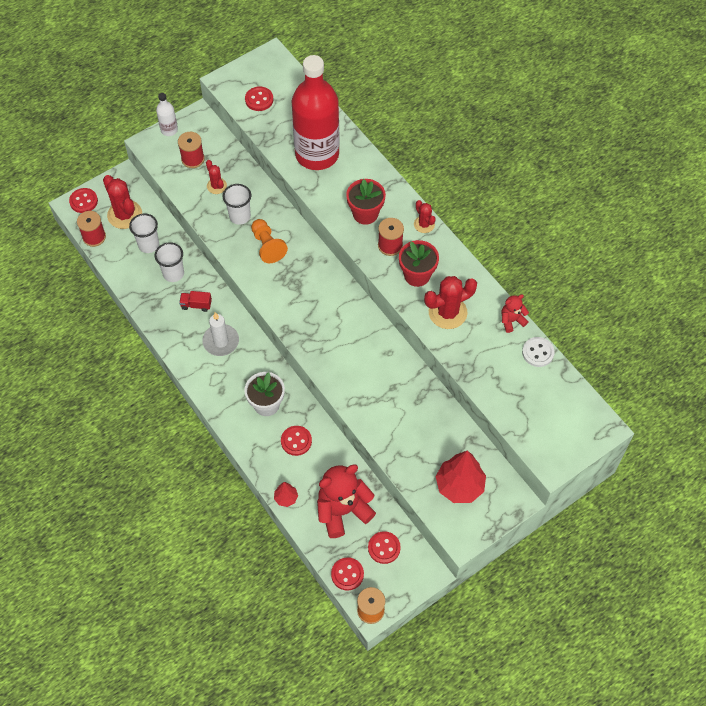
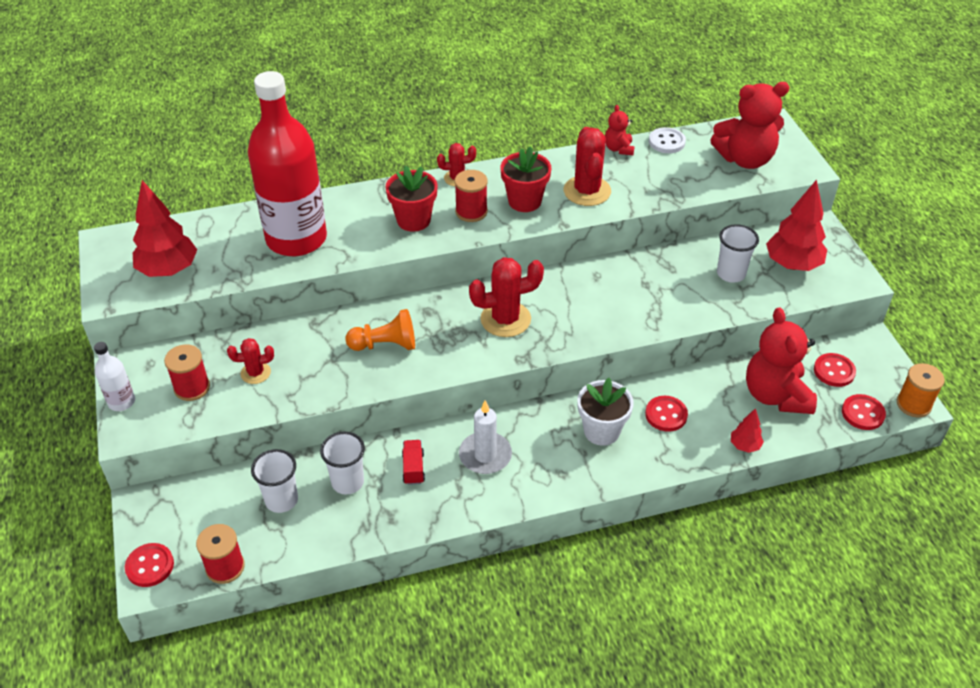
camera: 70 degrees left, 15 degrees down
(125, 215) = (210, 517): red cactus -> red cactus (505, 319)
(196, 305) = (413, 468): red truck -> red truck turned 150 degrees clockwise
(240, 216) = (321, 361): white cup -> white cup (731, 274)
(259, 99) = (169, 270): red button -> red tree
(542, 415) = (745, 159): none -> red teddy bear

